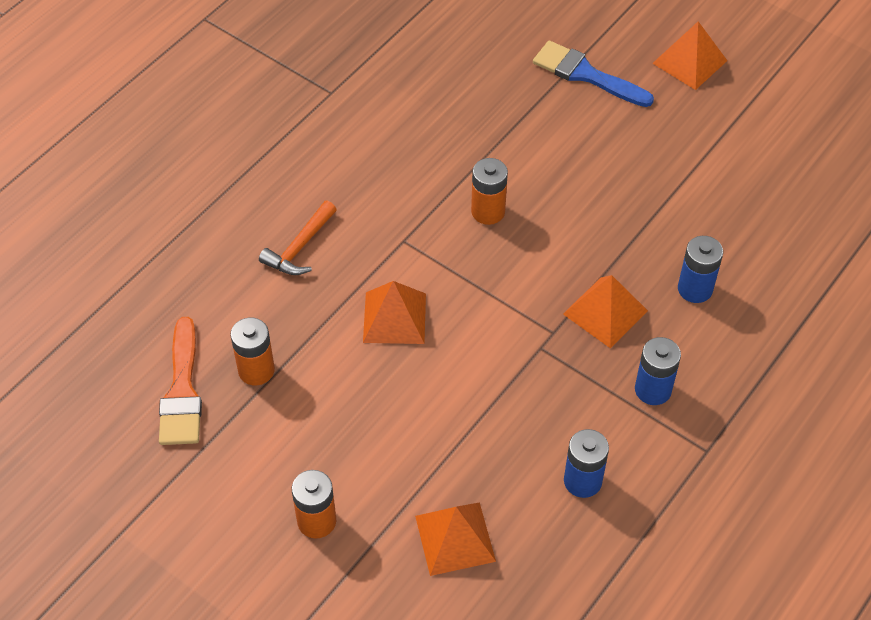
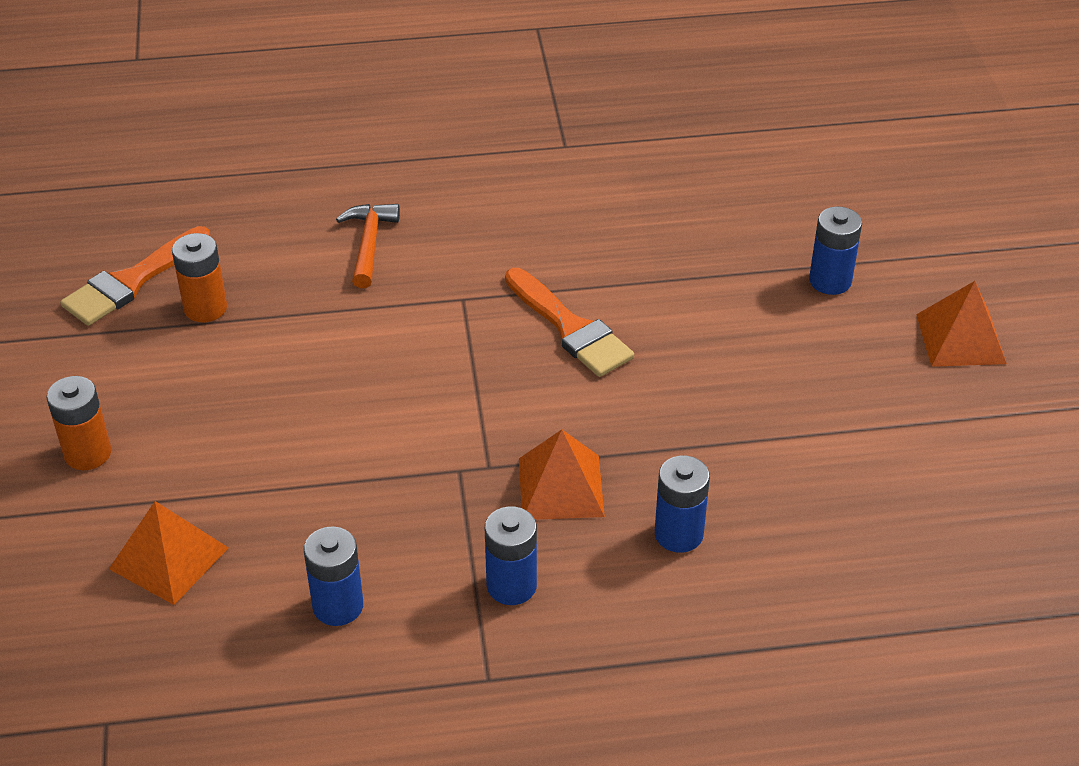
camera: 45 degrees right, 10 degrees down
(299, 248) = (369, 243): orange hammer -> orange hammer turned 105 degrees clockwise
(394, 317) = (368, 351): orange pyramid -> none
(488, 211) = (570, 328): orange battery -> orange brush
(586, 75) = (830, 281): blue brush -> blue battery

